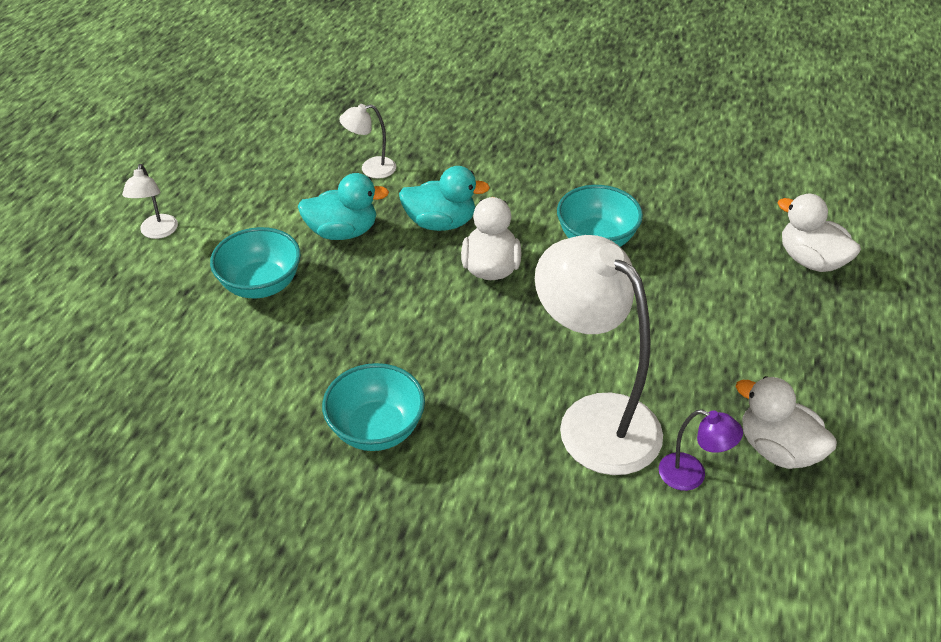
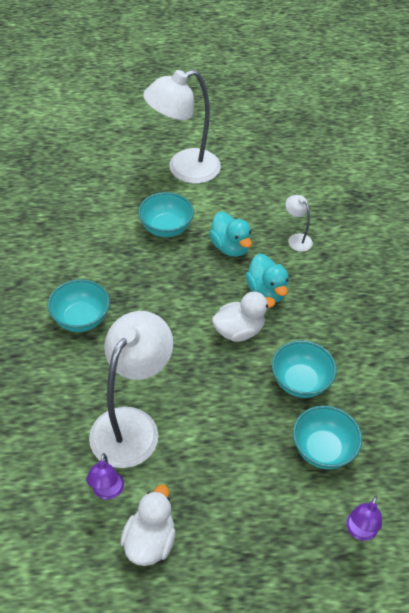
camera: 65 degrees right, 5 degrees up
(157, 232) = (184, 169): white lamp -> white lamp, size x2.29
(698, 253) = (322, 449): none -> turquoise bowl
(810, 260) = (359, 532): white duck -> purple lamp

